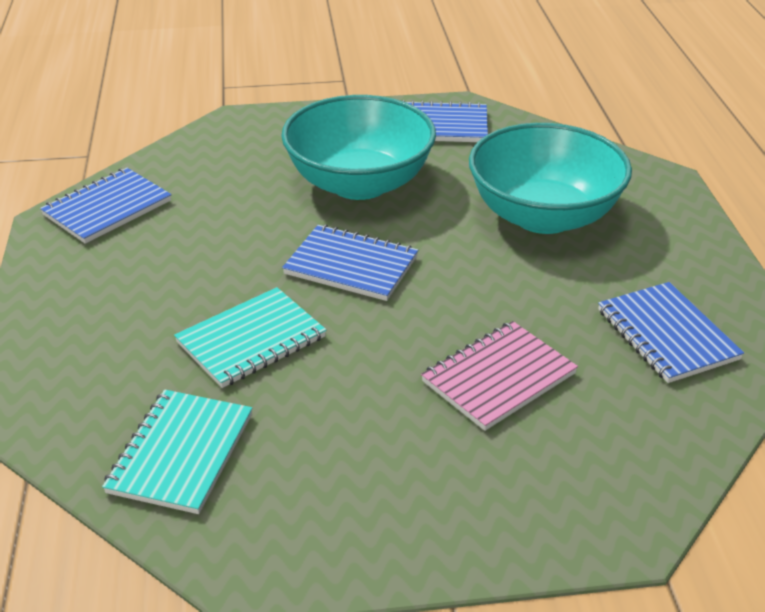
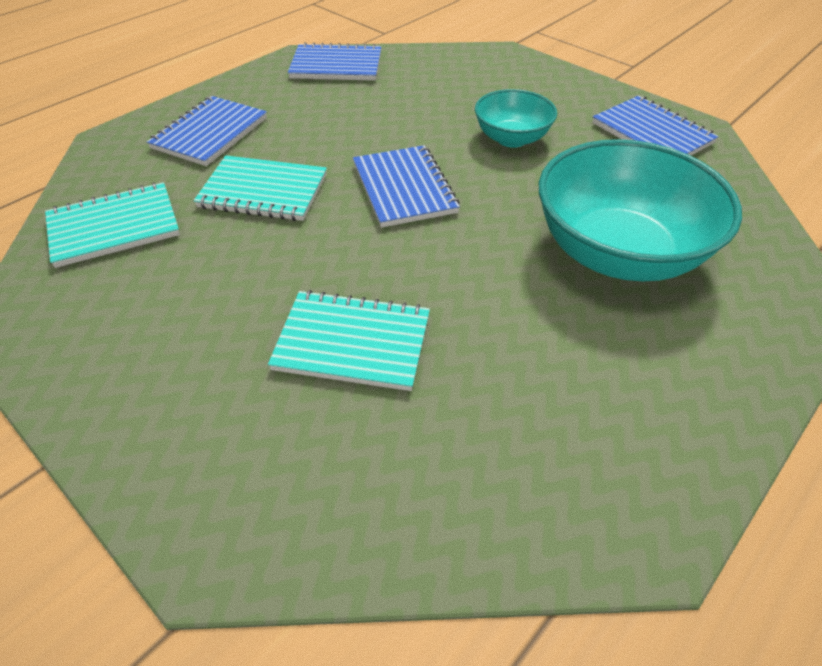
camera: 50 degrees right, 10 degrees up
(359, 183) = (511, 138): turquoise bowl -> turquoise bowl, size x0.54
(499, 378) = (352, 343): pink notebook -> turquoise notebook
(667, 334) = (551, 434): blue notebook -> blue notebook (210, 133)

